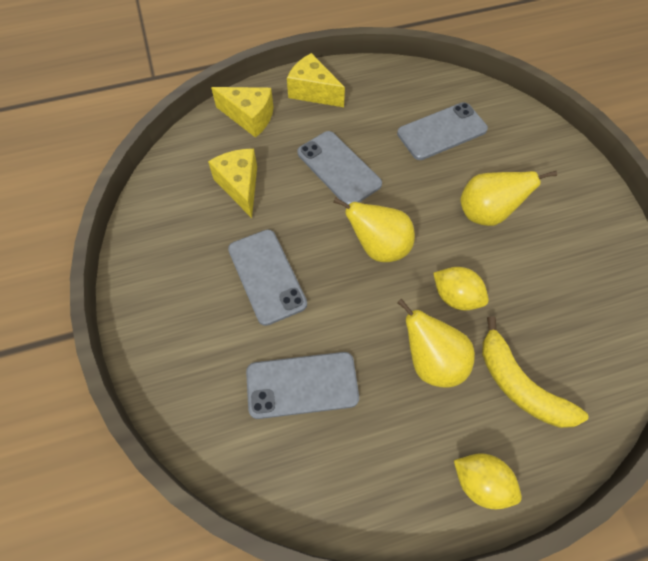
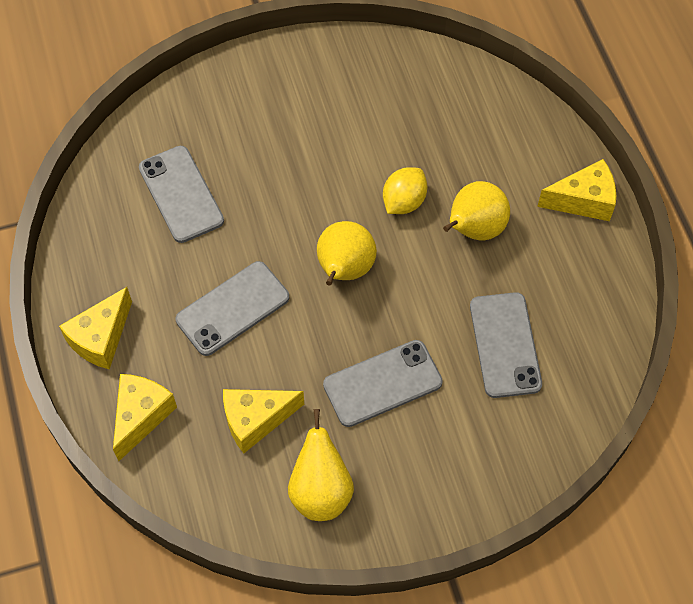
camera: 90 degrees left, 0 degrees up
(480, 482) = (583, 200): yellow lemon -> yellow cheese
(486, 213) = (301, 162): yellow pear -> yellow pear (320, 491)
(519, 385) = (493, 159): yellow banana -> none

